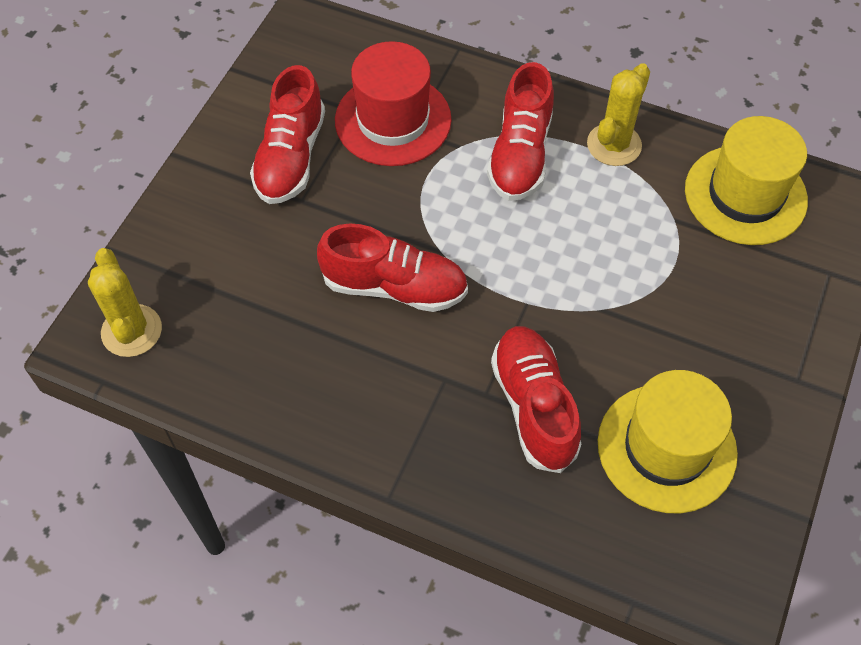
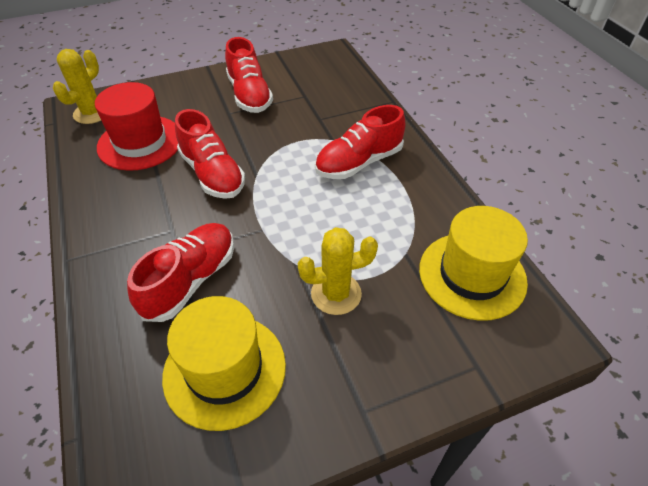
camera: 45 degrees right, 10 degrees down
(290, 157) = (249, 95): red shoe -> red shoe turned 75 degrees counterclockwise
(393, 120) = (316, 109): red hat -> red hat (140, 142)
(614, 145) = (419, 193): yellow cactus -> yellow cactus (336, 294)

